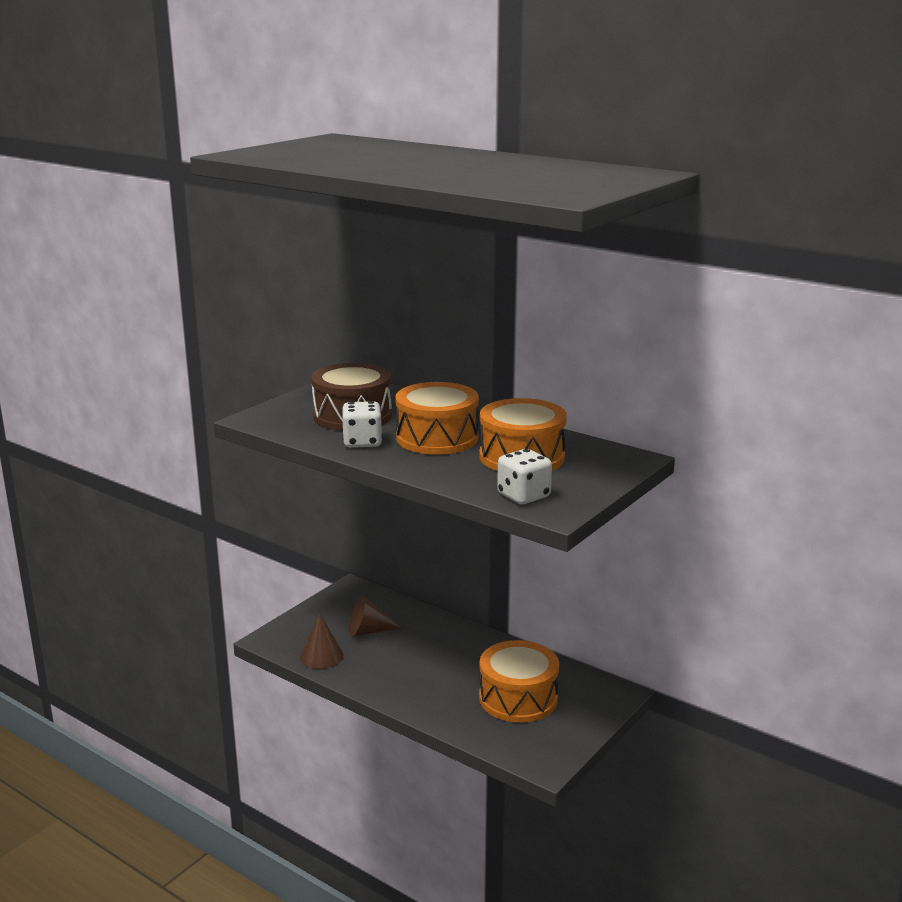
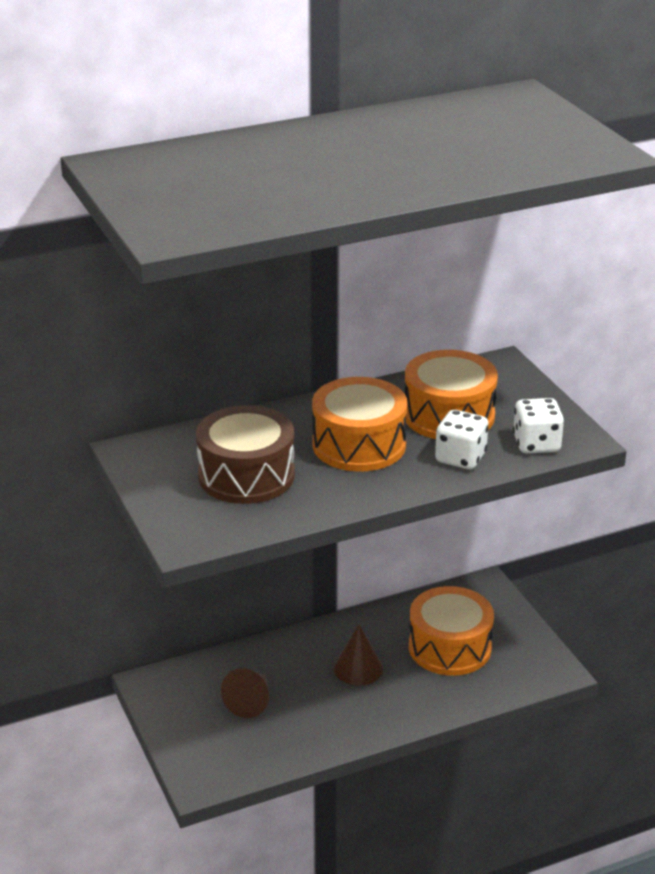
camera: 60 degrees left, 10 degrees up
(321, 656) = (269, 752): brown cone -> brown cone (358, 668)
(362, 442) = (328, 490): white dice -> white dice (460, 458)

